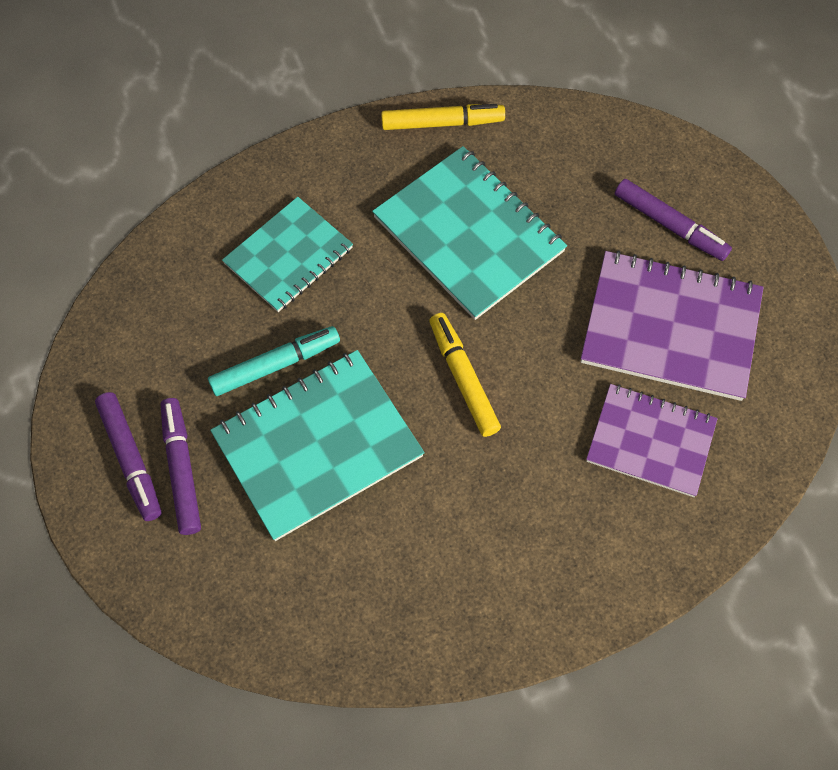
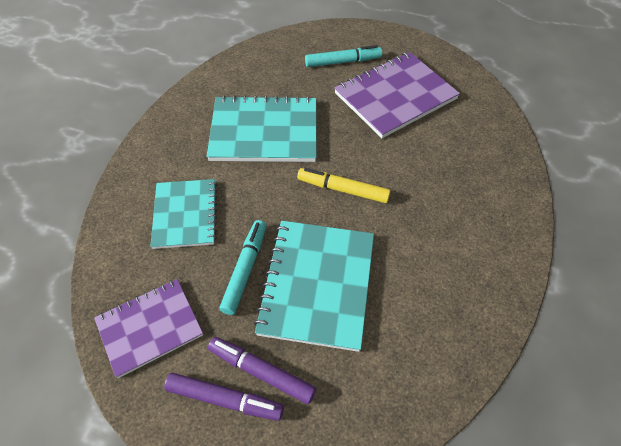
camera: 50 degrees left, 10 degrees down
(442, 123) = (190, 99): yellow marker -> none
(650, 441) = (448, 143): purple notebook -> purple notebook (149, 328)
(670, 225) = (343, 62): purple marker -> turquoise marker

